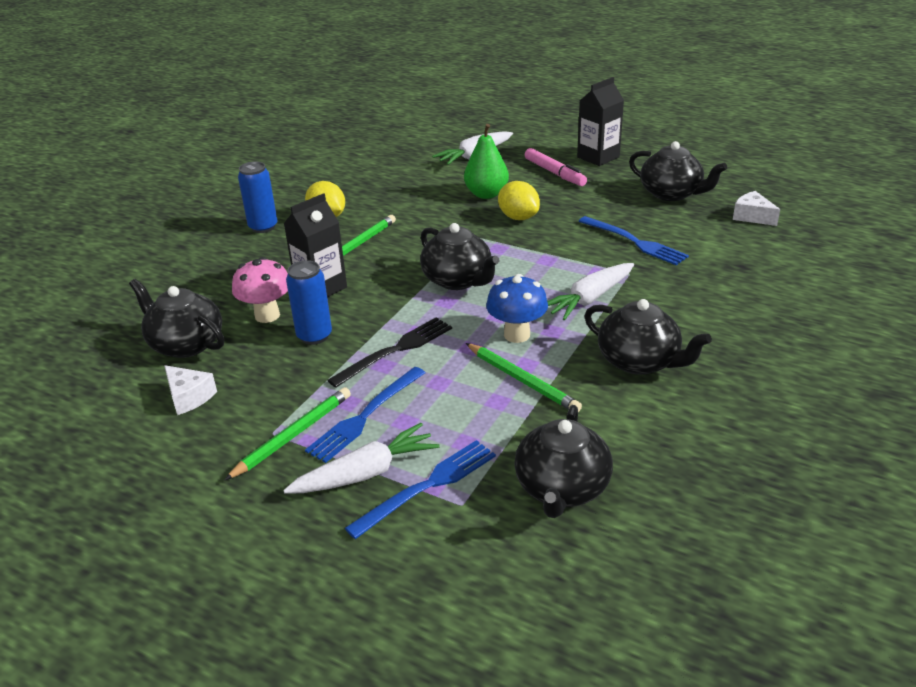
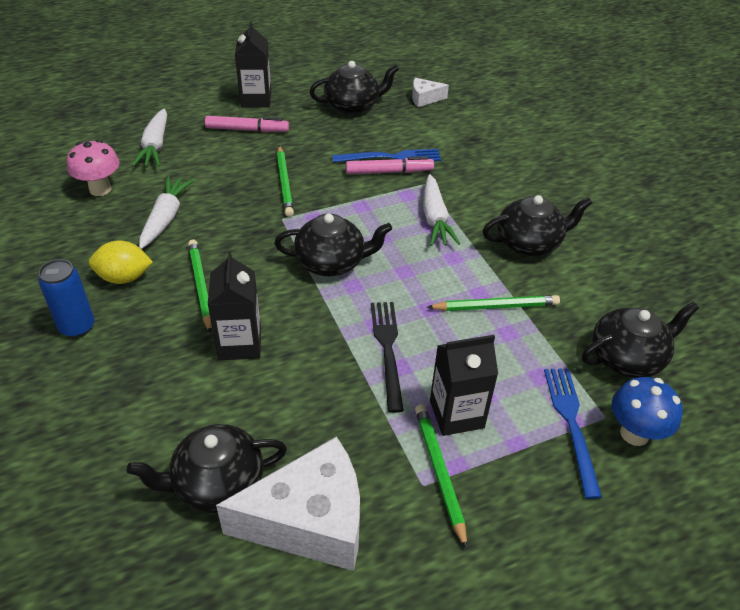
camera: 55 degrees left, 10 degrees up
(189, 397) = (310, 521): white cheese -> white cheese, size x2.18
(267, 315) = (240, 401): pink mushroom -> pink mushroom (100, 189)
(314, 336) = (311, 386): blue can -> none
(365, 416) = (456, 414): blue fork -> black carton
(366, 473) = (527, 451): white carrot -> white carrot (166, 218)
(486, 194) = (226, 176): green pear -> none
(517, 335) = (439, 277): blue mushroom -> blue mushroom (634, 433)
(518, 217) = (284, 183): yellow lemon -> green pencil
(561, 488) = (627, 358): black teapot -> black teapot turned 75 degrees counterclockwise
(613, 250) = (389, 172): none -> pink marker

